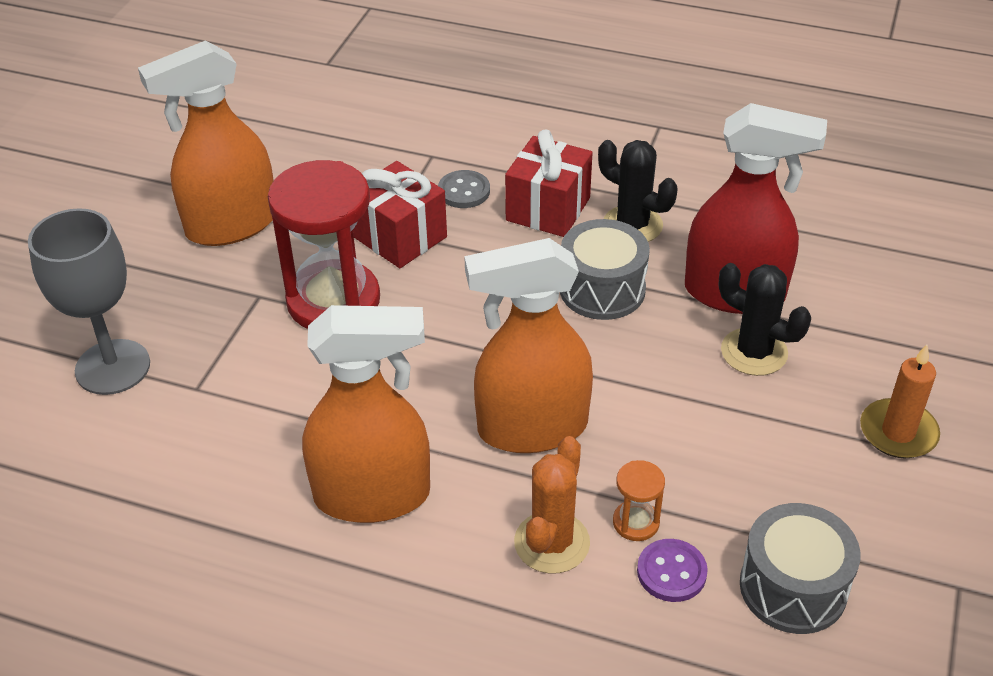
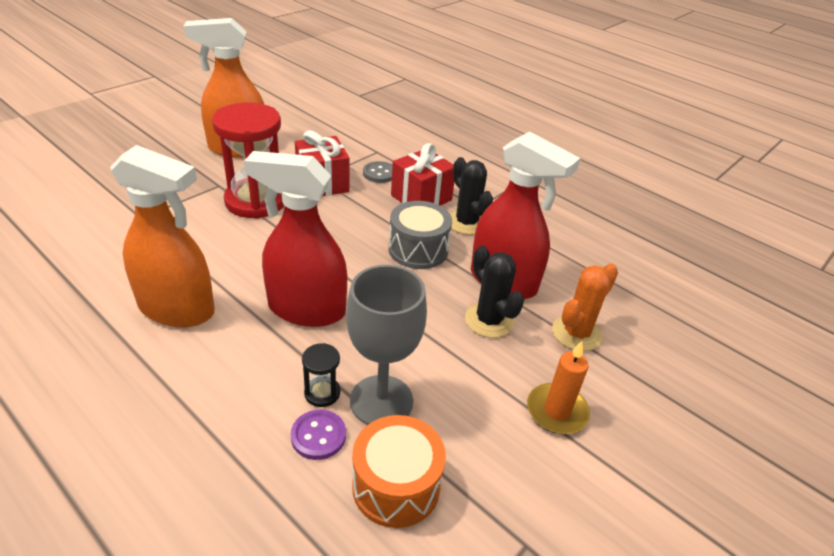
camera: 20 degrees right, 5 degrees down
(113, 367) = (110, 192): grey goblet -> grey goblet (381, 401)
(531, 428) = (306, 309): orange spray bottle -> red spray bottle
(552, 543) = (257, 382): orange cactus -> orange cactus (576, 333)
(636, 522) = (322, 393): orange hourglass -> black hourglass
(793, 587) = (396, 486): grey drum -> orange drum

